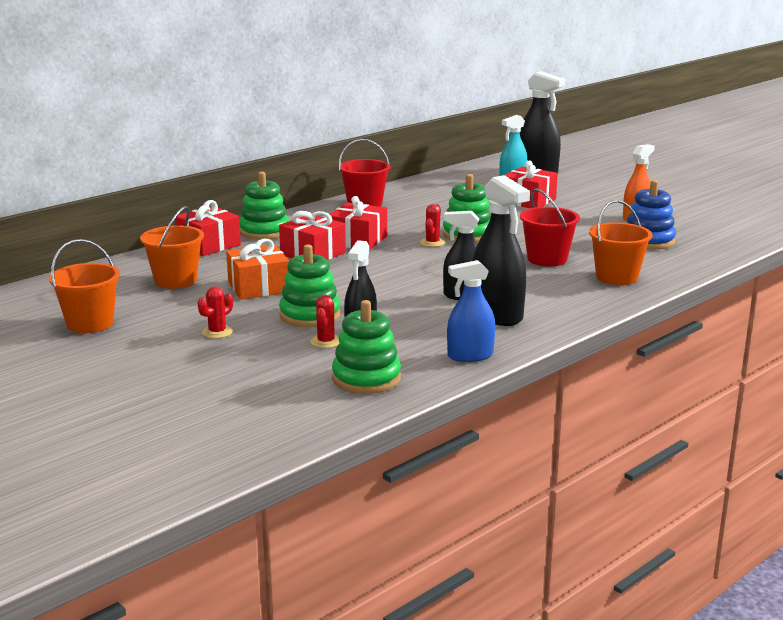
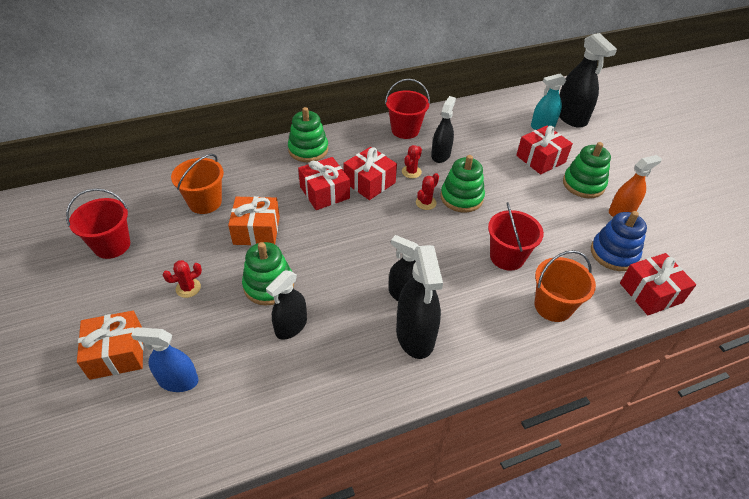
camera: 20 degrees right, 25 degrees up
(90, 323) = (112, 245): orange bucket -> red bucket
(178, 382) = (117, 353): none -> orange gift
(208, 245) = (258, 158): red gift -> red gift (650, 293)
(326, 342) = (257, 331): red cactus -> red cactus (411, 172)
(366, 378) = (253, 402): green stacking toy -> green stacking toy (583, 184)
(420, 213) = (440, 155): none -> black spray bottle
(470, 356) = (356, 396): blue spray bottle -> blue spray bottle (178, 380)

